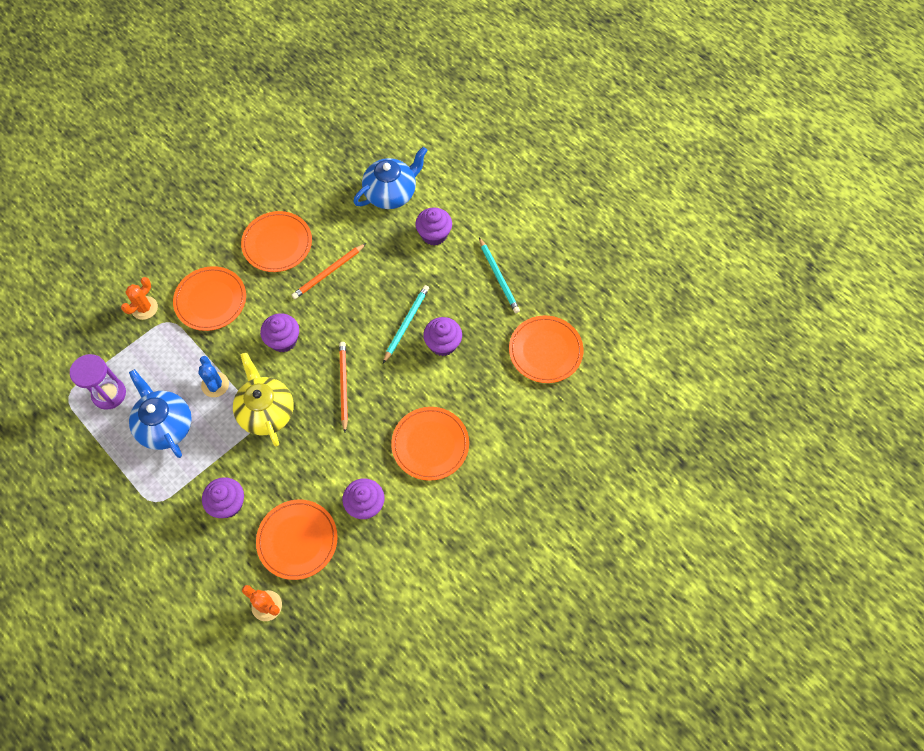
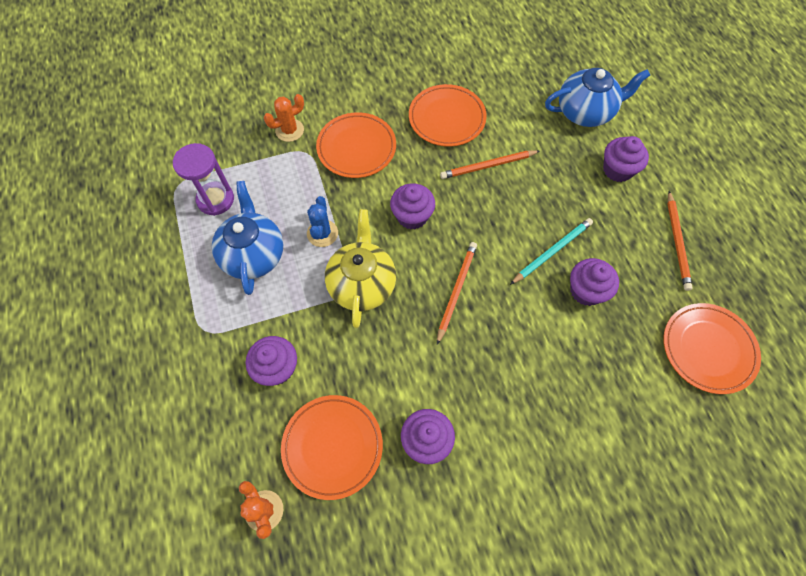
camera: 25 degrees right, 0 degrees up
(430, 444) = (529, 402): orange plate -> none
(499, 277) = (677, 242): turquoise pencil -> orange pencil

